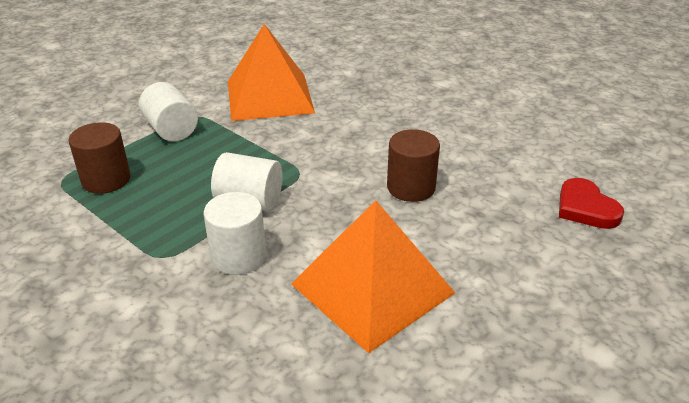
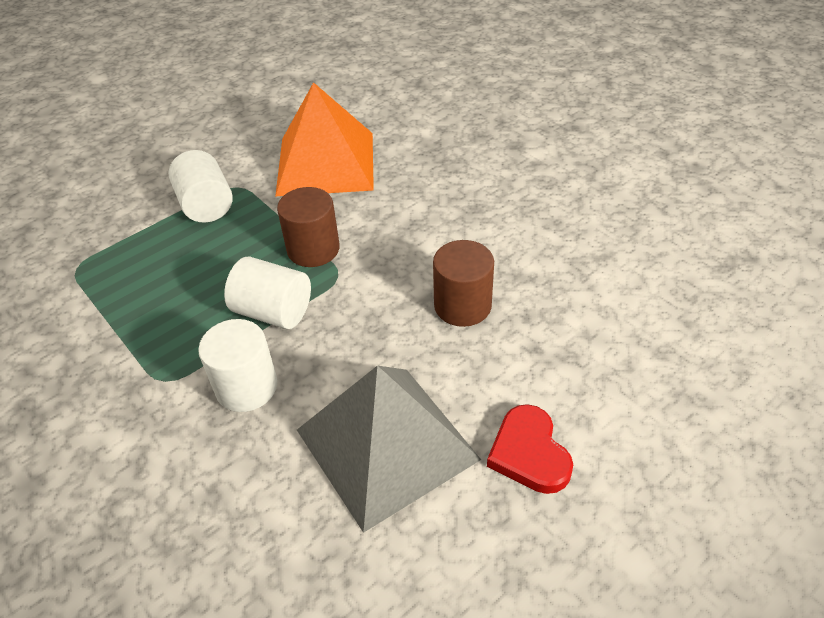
camera: 10 degrees right, 10 degrees up
(106, 180) = (123, 271): brown cylinder -> brown cylinder (313, 249)
(372, 288) = (387, 444): orange pyramid -> grey pyramid
(585, 208) = (668, 351): red heart -> red heart (529, 453)

